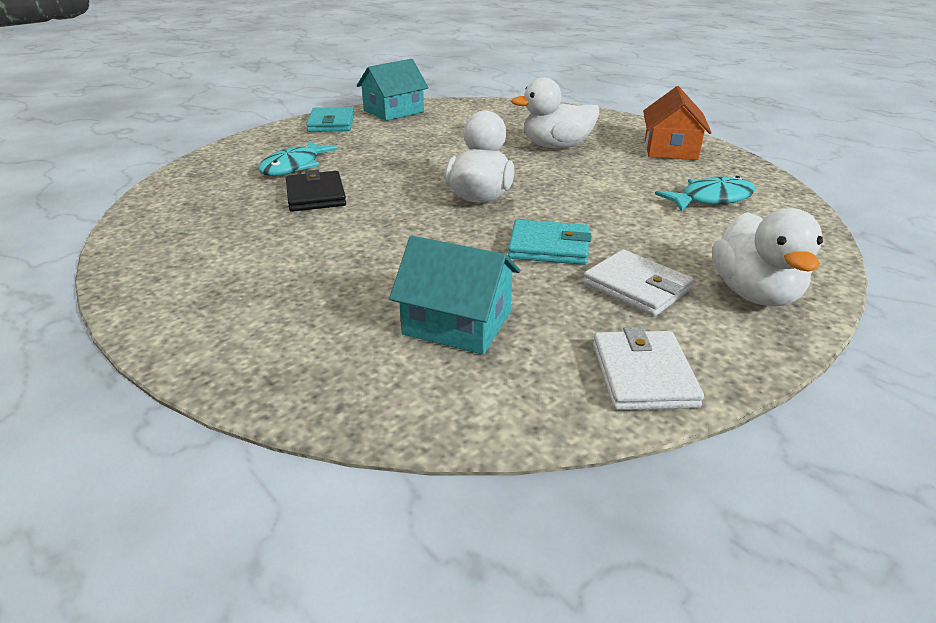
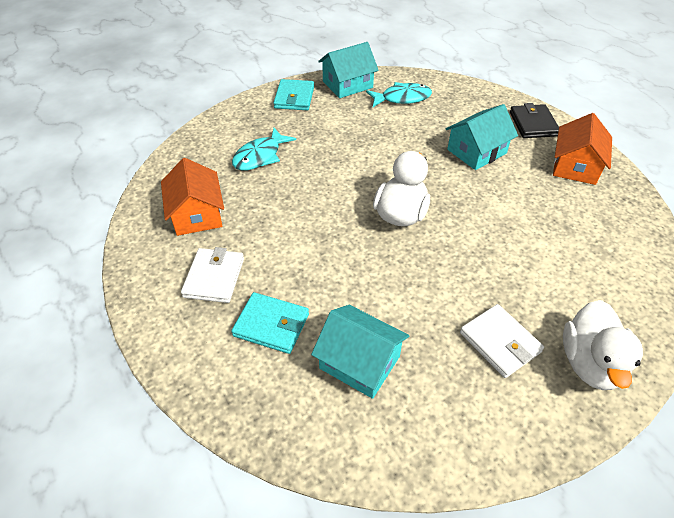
camera: 10 degrees right, 15 degrees up
(213, 216) = (197, 214): none -> orange house
(315, 195) = (273, 197): black wallet -> black wallet (533, 124)
(549, 247) = (443, 285): turquoise wallet -> turquoise wallet (271, 325)
(556, 146) = (476, 151): white duck -> turquoise house
(643, 375) = (481, 437): white wallet -> white wallet (214, 277)
(711, 199) = (590, 241): turquoise fish -> turquoise fish (402, 98)

